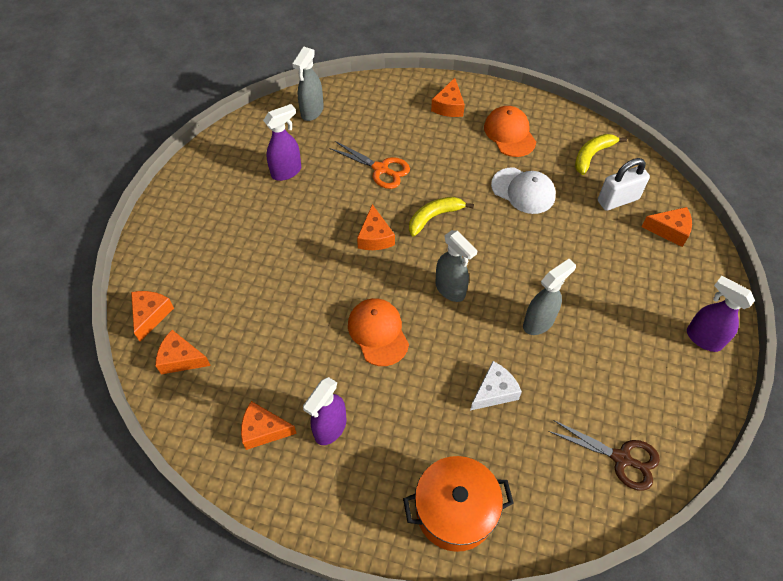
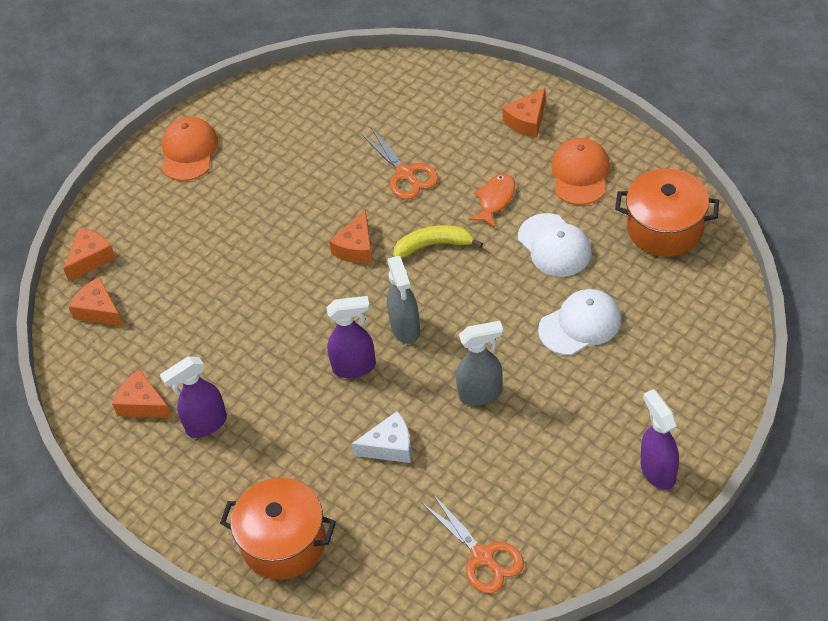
camera: 30 degrees right, 5 degrees down
(287, 171) = (301, 147): purple spray bottle -> purple spray bottle (355, 367)
(312, 112) = (365, 85): grey spray bottle -> none
(378, 332) = (304, 348): orange cap -> orange cap (189, 151)
(460, 169) = (495, 200): none -> orange fish
(578, 244) = (580, 324): none -> white cap
(592, 155) = (665, 228): yellow banana -> orange pot
(618, 200) = (661, 289): white padlock -> none
(621, 458) = (482, 556): brown scissors -> orange scissors
(669, 230) = (701, 343): orange cheese -> none

